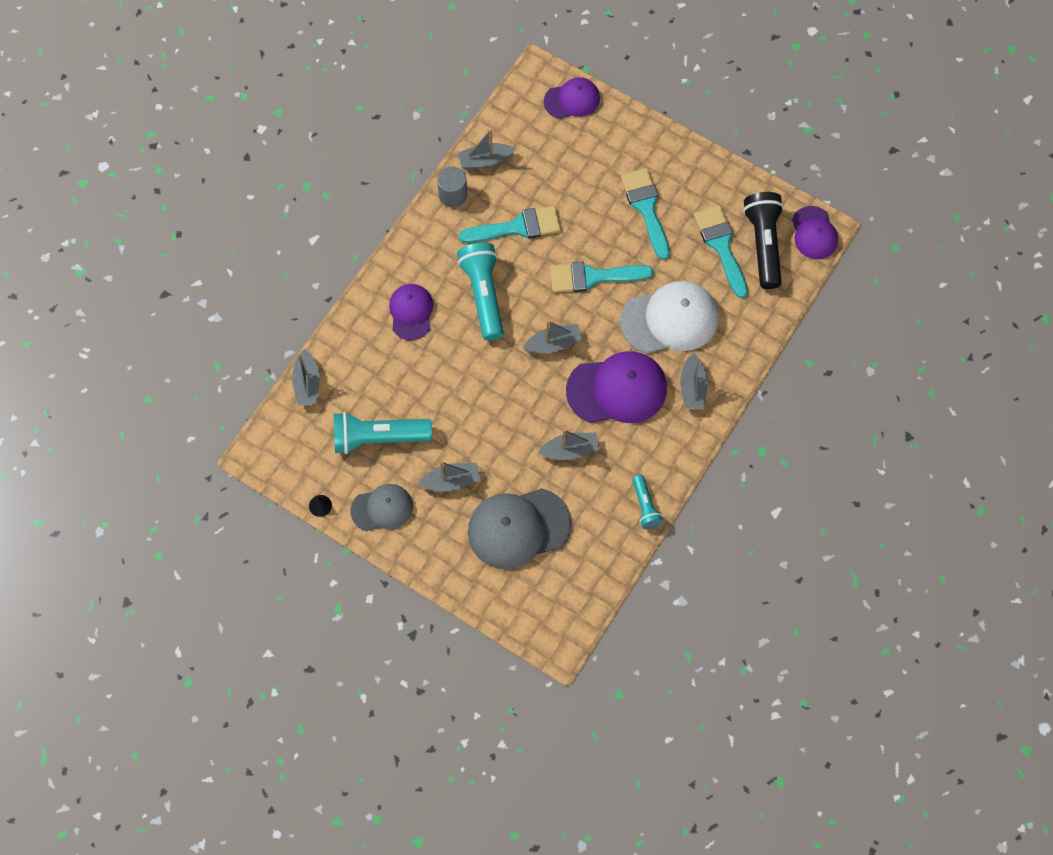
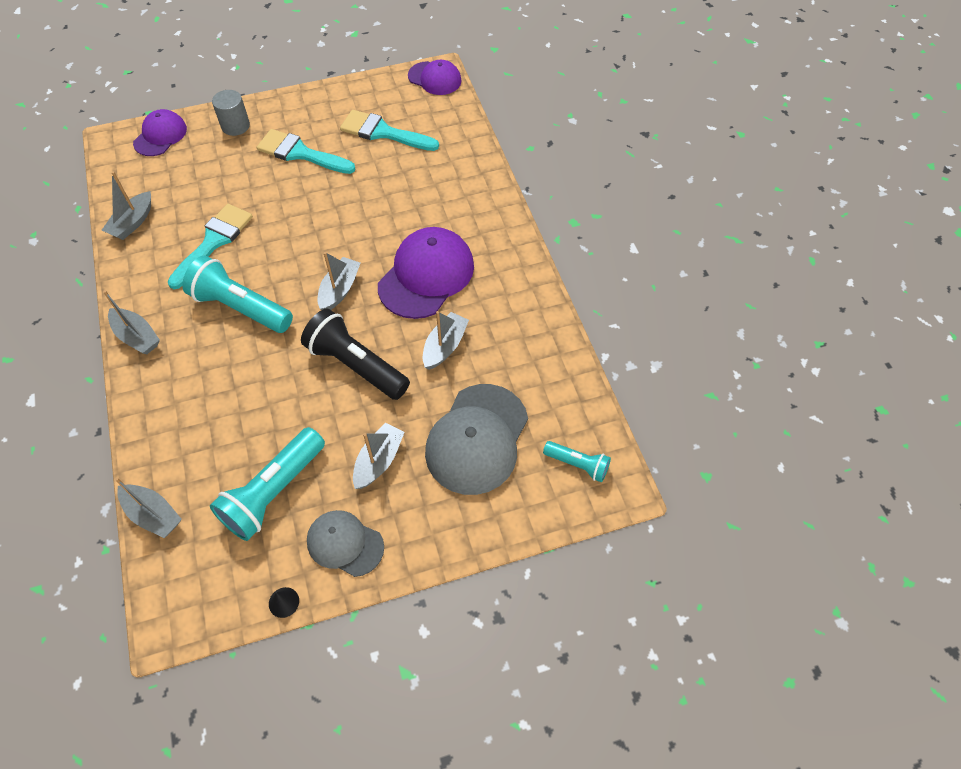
camera: 50 degrees left, 10 degrees down
(382, 508) = (345, 544): grey cap -> grey cap turned 90 degrees counterclockwise
(411, 312) = (190, 373): purple cap -> none
(453, 195) = (131, 265): grey cylinder -> grey cylinder (235, 126)
(592, 277) = (314, 224): turquoise brush -> none
(645, 506) = (547, 329): turquoise flashlight -> turquoise flashlight (578, 464)
(669, 319) = (406, 201): white cap -> none
(692, 387) = (477, 226): grey boat -> grey boat (137, 337)
(763, 244) = (410, 109): black flashlight -> black flashlight (356, 365)

